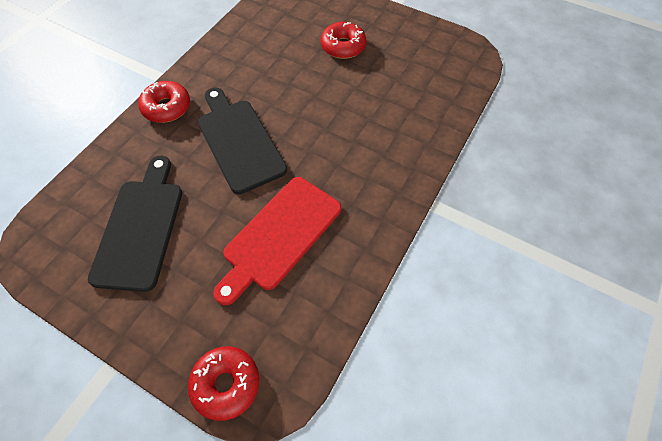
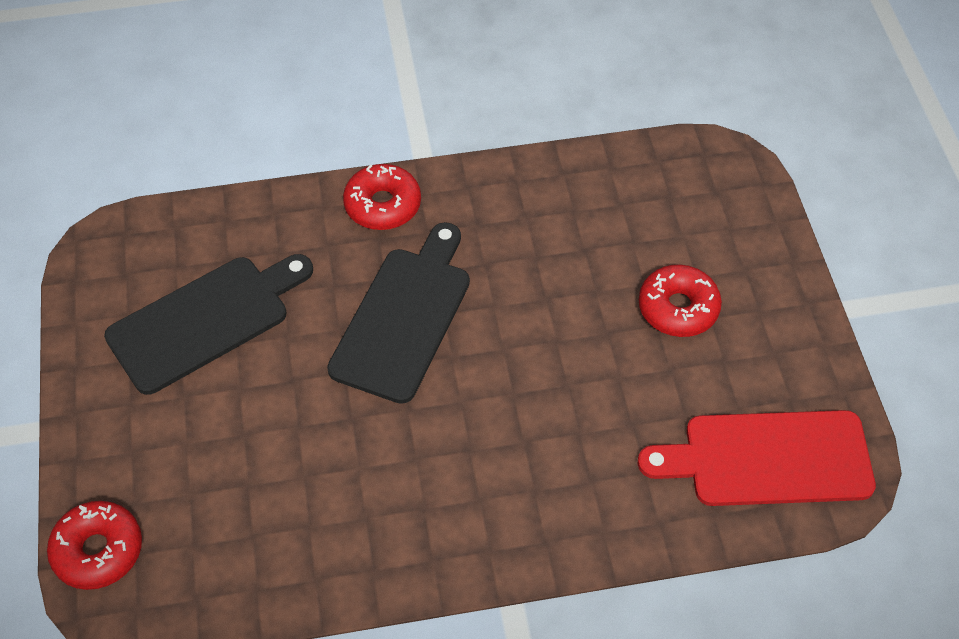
camera: 50 degrees right, 5 degrees down
(279, 236) = (312, 464): red cutting board -> red cutting board (768, 459)

